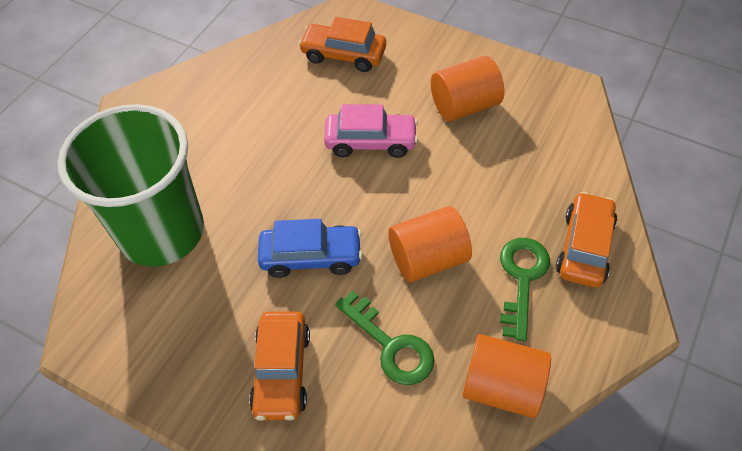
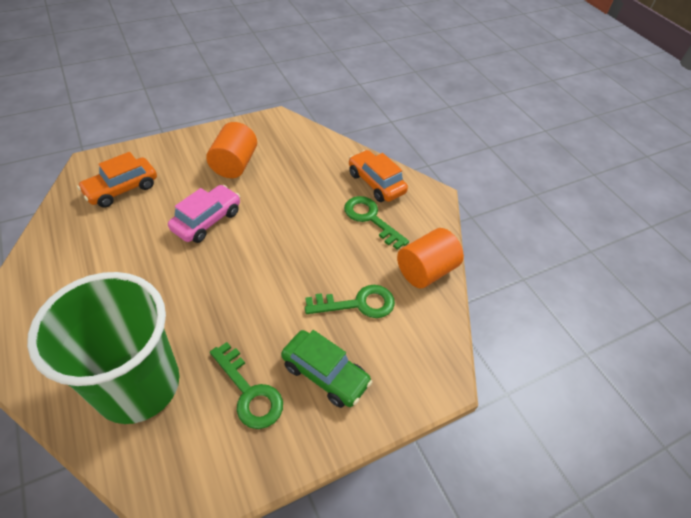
camera: 60 degrees left, 5 degrees down
(215, 320) = (249, 392): none -> green key
(282, 371) = (325, 374): orange car -> green car
(311, 257) = (257, 305): blue car -> none
(428, 259) = (318, 249): orange cylinder -> none

